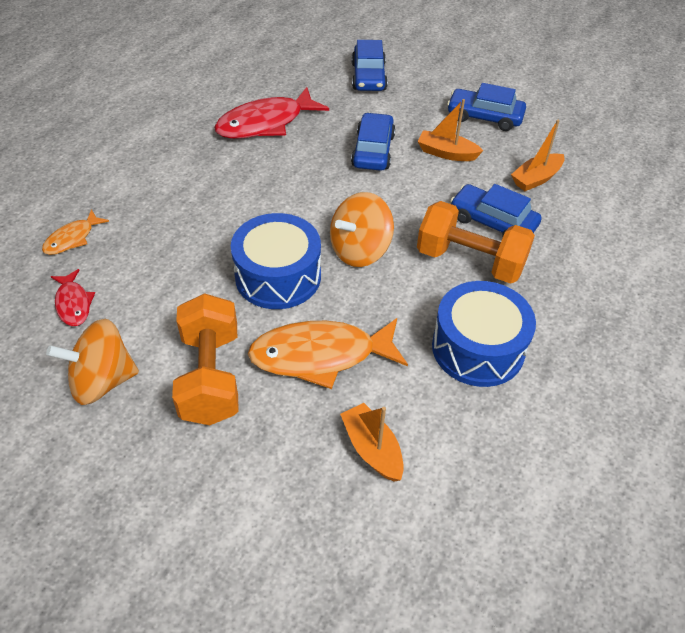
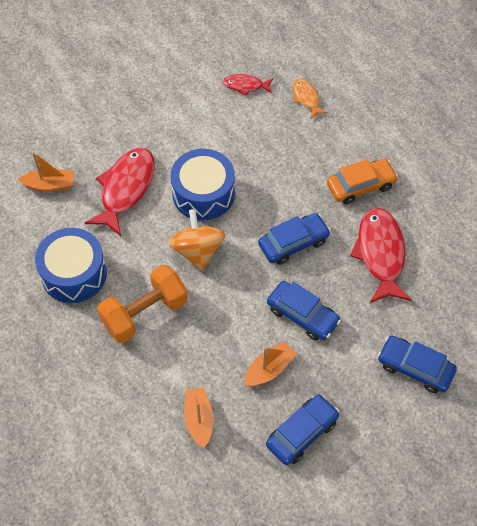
camera: 120 degrees right, 10 degrees up
(102, 381) = (177, 85): orange spinning top -> none
(188, 158) = (360, 186): none -> orange car
(210, 377) = (147, 132): orange dumbbell -> none
(320, 355) = (126, 189): orange fish -> red fish
(492, 222) = (172, 353): blue car -> blue car (293, 243)

